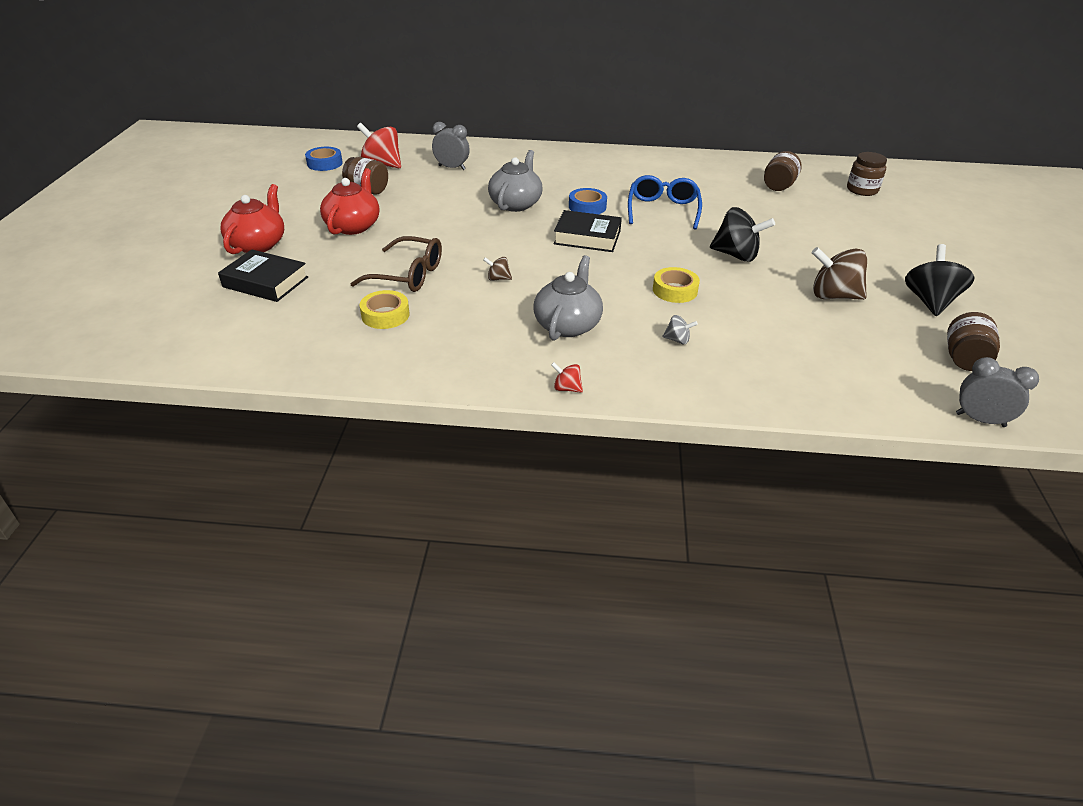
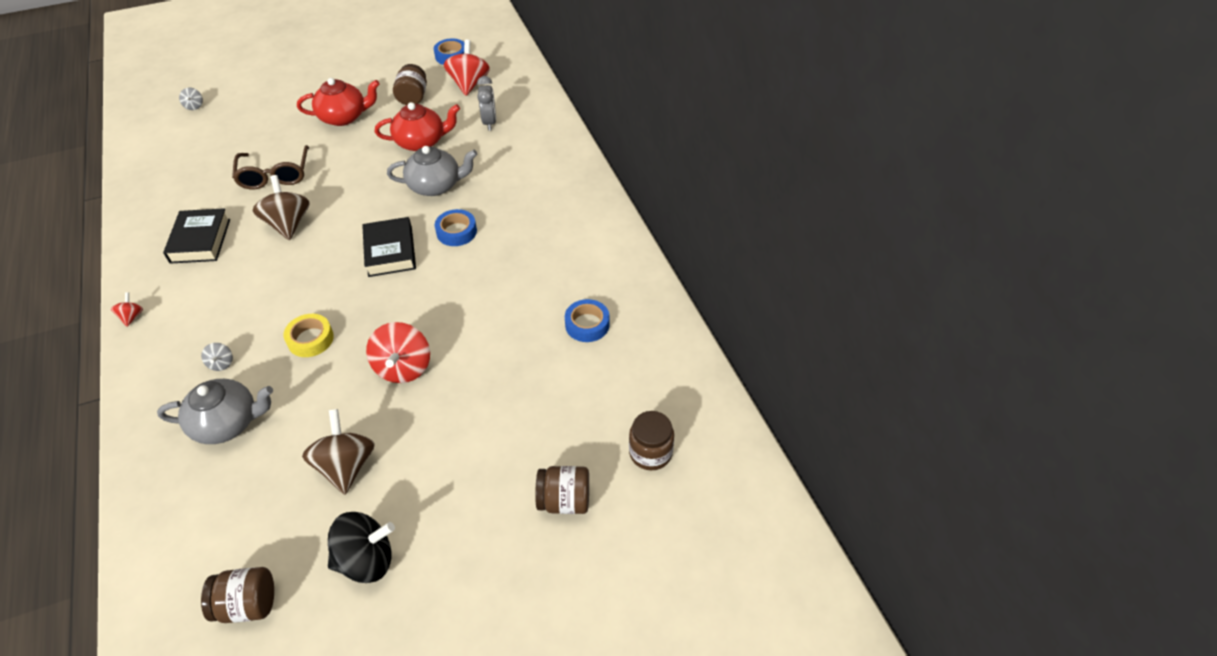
camera: 65 degrees right, 10 degrees up
(201, 307) = (194, 106): none -> grey spinning top
(258, 244) = (292, 88): red teapot -> red teapot (421, 142)
(265, 282) = (238, 116): black book -> black book (200, 241)
(385, 315) = (210, 188): yellow tape -> none
(498, 278) = (288, 224): brown spinning top -> brown spinning top, size x2.11
(568, 325) = (226, 288): grey teapot -> grey teapot (228, 423)
(663, 210) = (481, 286): blue glasses -> none
(732, 183) = (587, 324): none -> blue tape
(736, 255) = (403, 368): black spinning top -> red spinning top
(778, 186) = (606, 367): brown jar -> brown jar (564, 500)
(980, 420) = (135, 625): grey clock -> none

